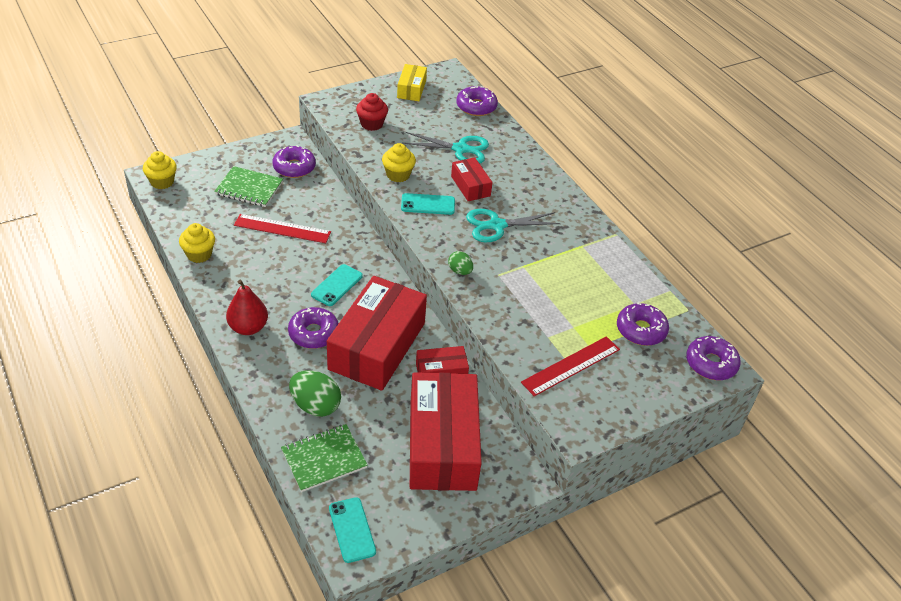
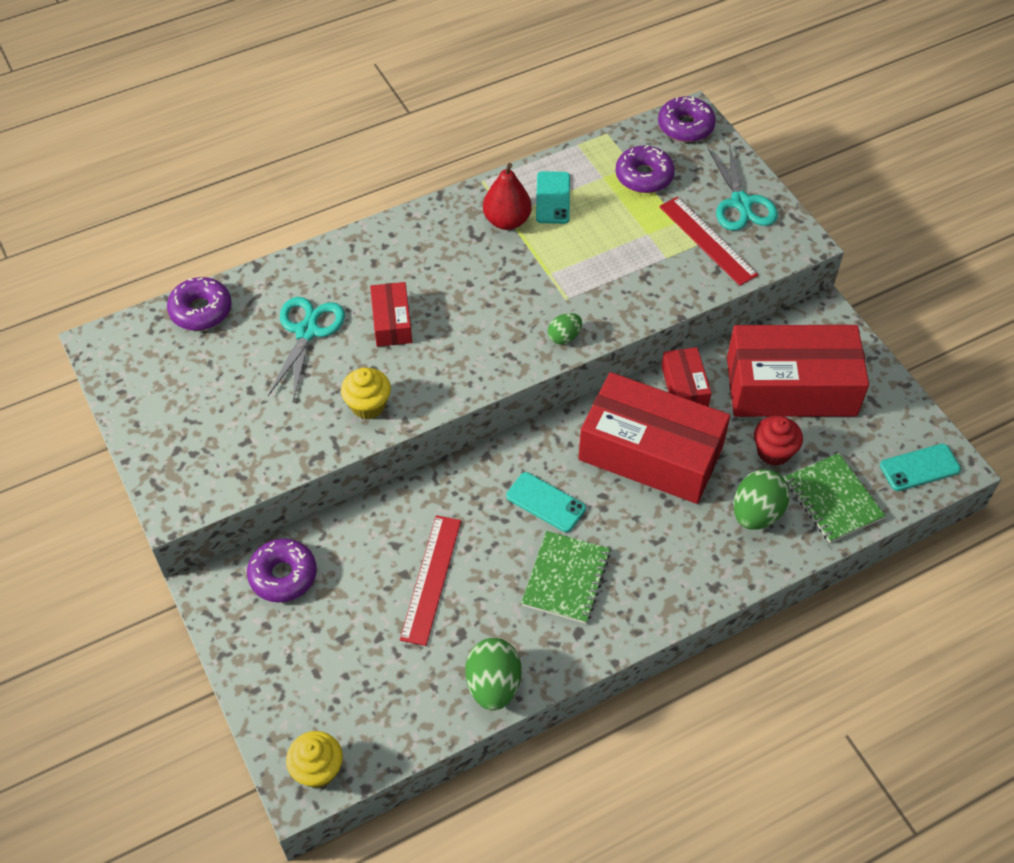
camera: 85 degrees left, 10 degrees up
(199, 254) = (493, 685): yellow cupcake -> green egg
(248, 327) = (635, 601): red pear -> red pear (507, 221)
(249, 188) = (335, 634): green notebook -> green notebook (566, 578)
(313, 333) = (637, 523): purple donut -> none
(372, 124) = (241, 441): red cupcake -> red cupcake (773, 452)
(411, 89) = (147, 391): yellow box -> none
(428, 204) = (433, 370): turquoise phone -> turquoise phone (553, 198)
(470, 186) = (392, 322): red box -> red box turned 75 degrees counterclockwise
(496, 225) = (473, 297): turquoise scissors -> turquoise scissors (741, 203)

